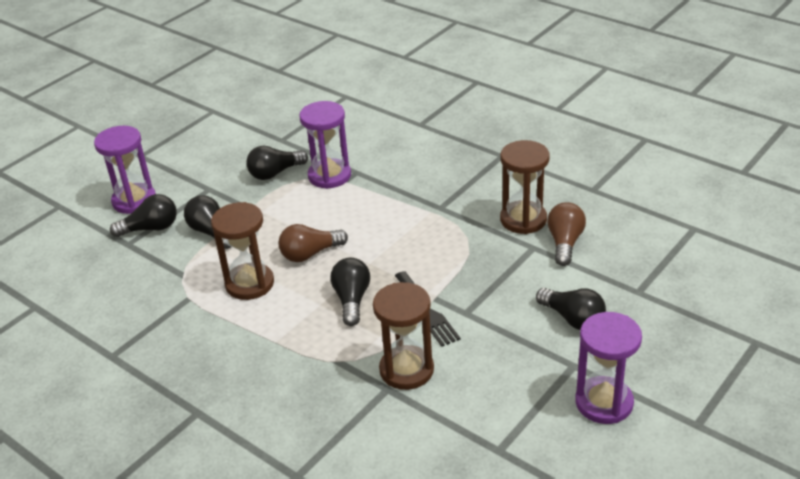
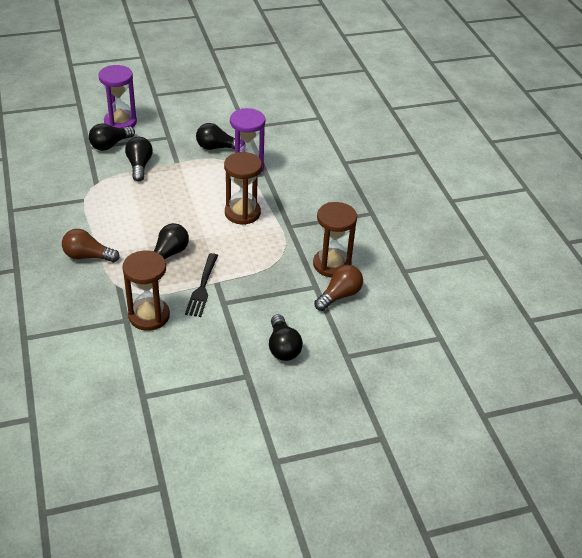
camera: 30 degrees right, 5 degrees up
(150, 228) = (110, 145): black light bulb -> black light bulb turned 120 degrees clockwise
(249, 284) = (124, 210): brown hourglass -> brown hourglass (242, 213)
(310, 254) = (178, 211): brown light bulb -> brown light bulb (88, 256)
(604, 402) = (236, 410): purple hourglass -> none

